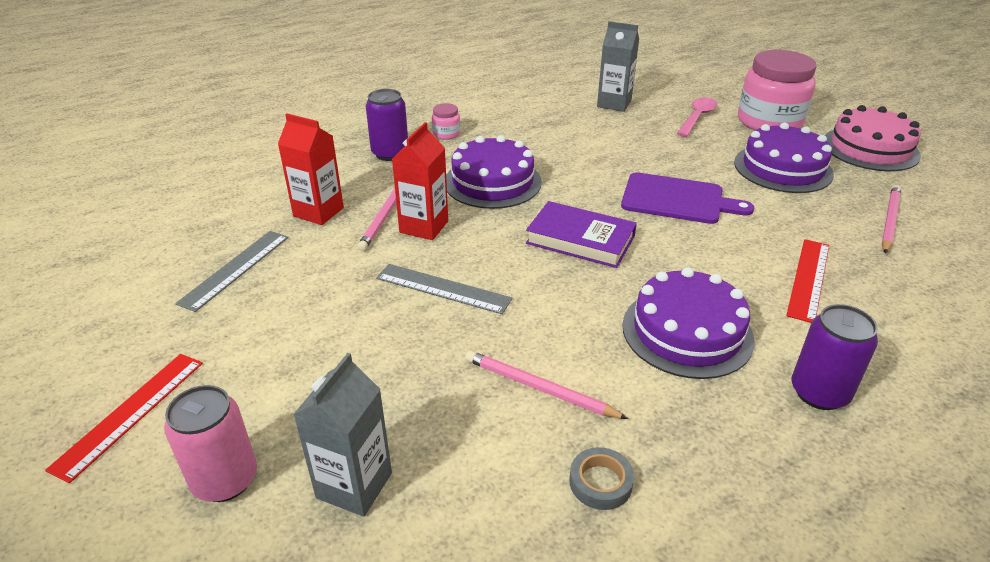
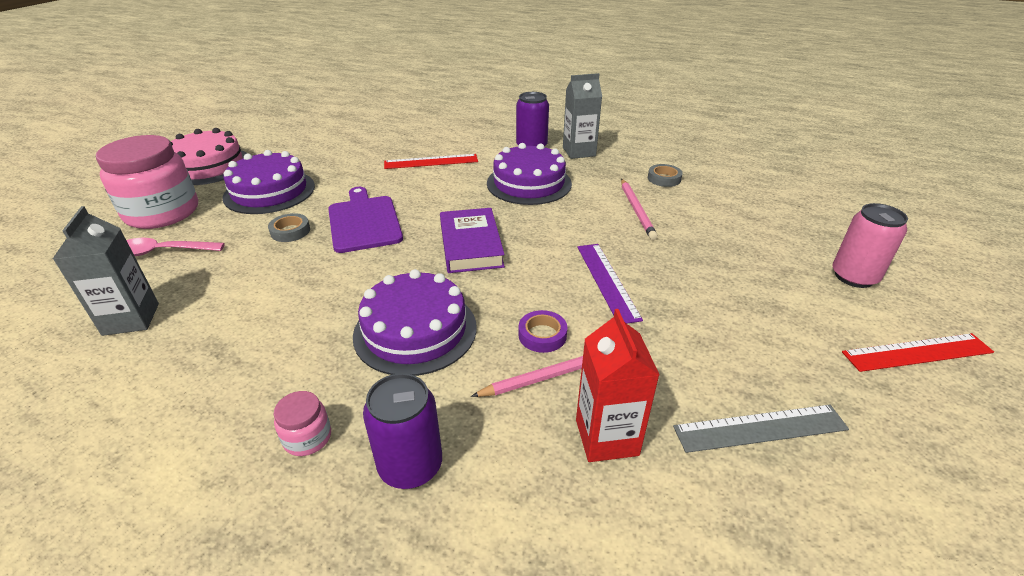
camera: 125 degrees left, 0 degrees up
(354, 485) = (778, 236): grey carton -> grey carton (579, 152)
(424, 227) = (542, 335): red carton -> purple tape
(443, 289) = (607, 281): grey ruler -> purple ruler
(688, 165) = (290, 231): none -> grey tape
(889, 220) = (331, 149): pink pencil -> none

